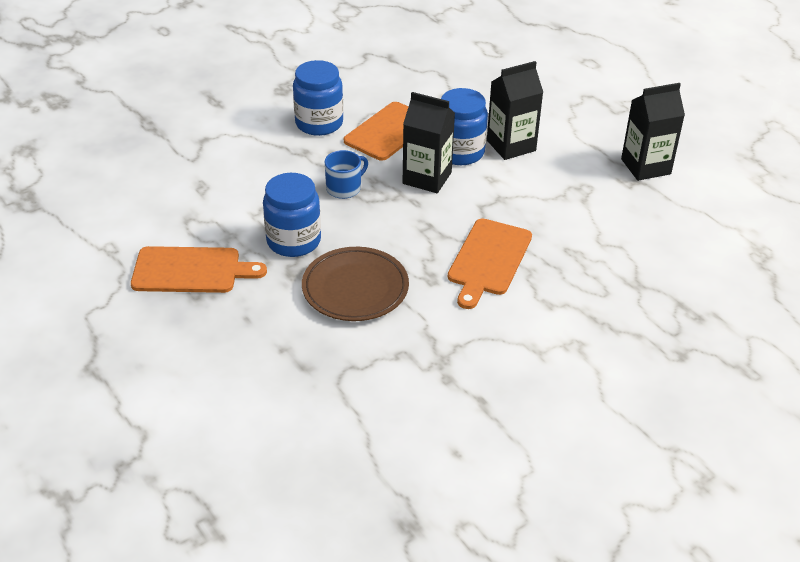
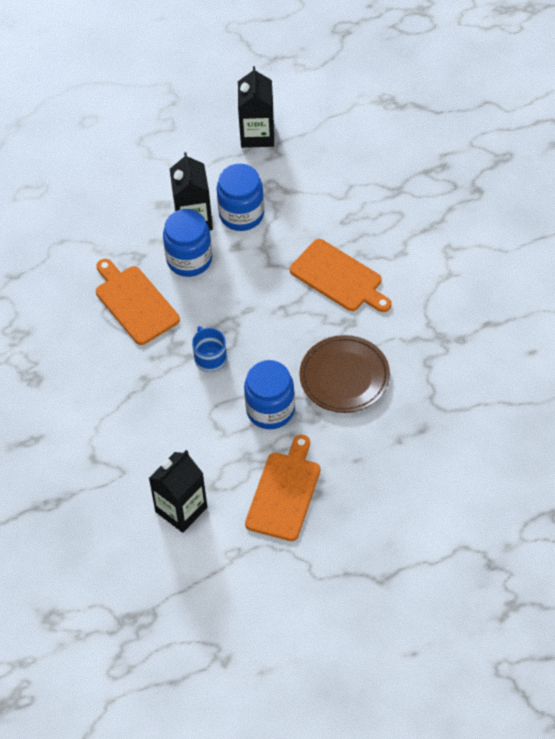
camera: 70 degrees left, 15 degrees up
(319, 123) = (103, 358): blue jar -> blue jar (241, 214)
(427, 178) = (217, 293): black carton -> black carton (181, 509)

